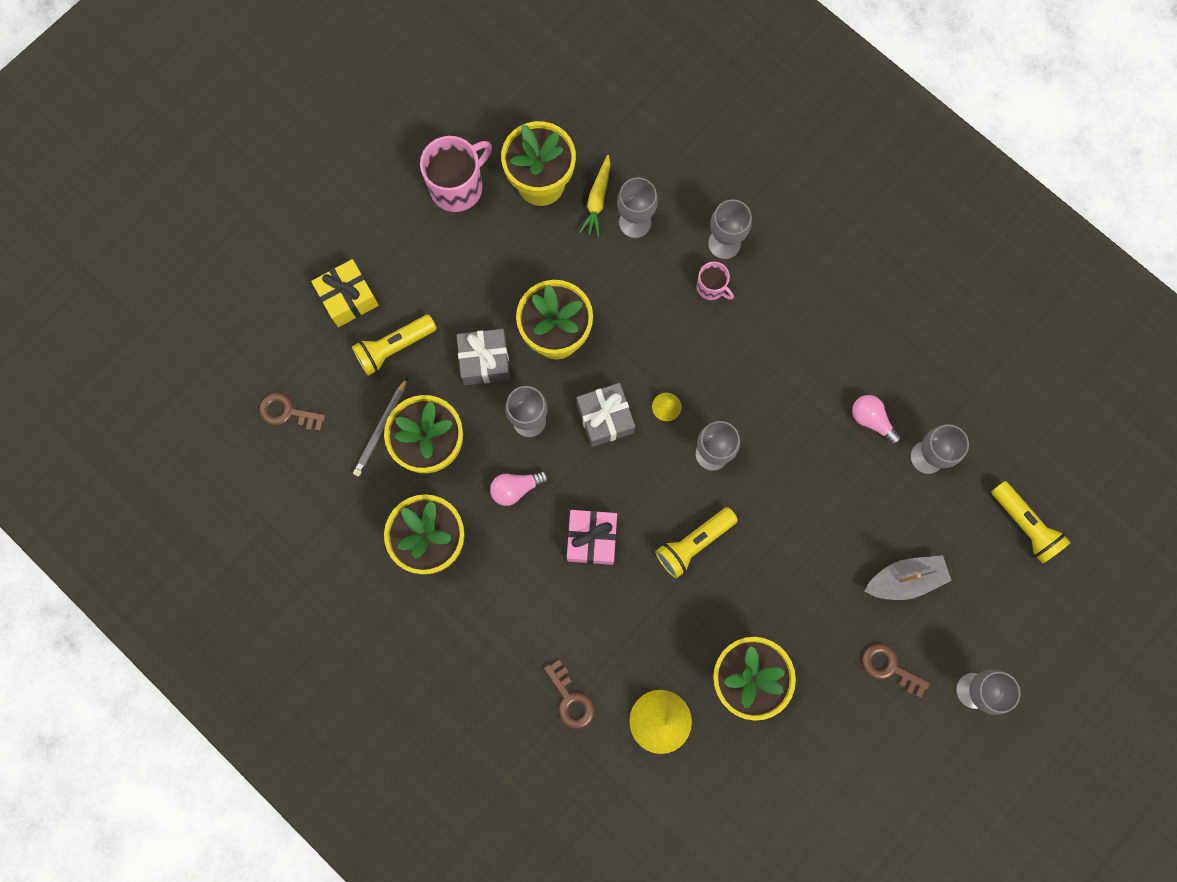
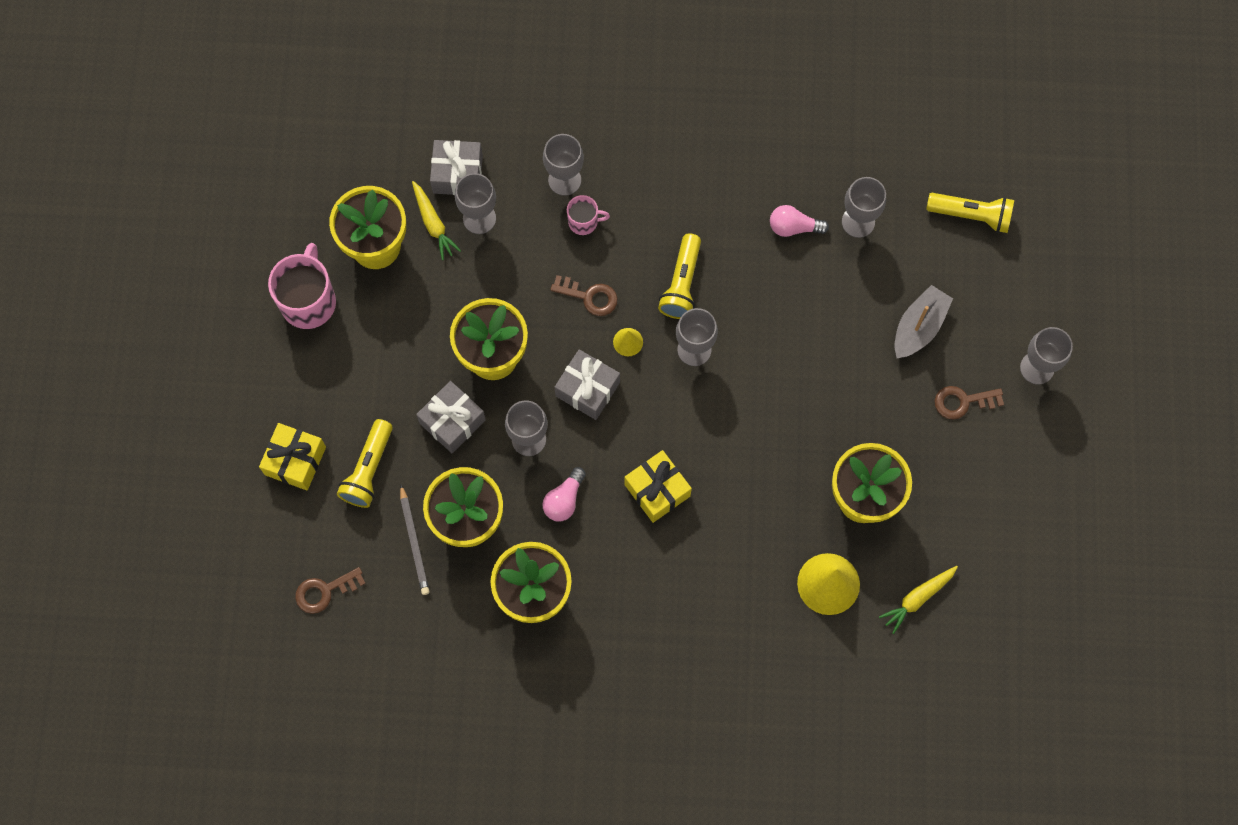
camera: 40 degrees left, 5 degrees down
(570, 699) = (746, 625): brown key -> brown key (589, 296)
(592, 539) = (657, 490): pink gift -> yellow gift
(647, 176) = (457, 174): none -> grey gift
(693, 544) = (739, 429): yellow flashlight -> yellow flashlight (682, 284)
(720, 792) = (917, 598): none -> yellow carrot

